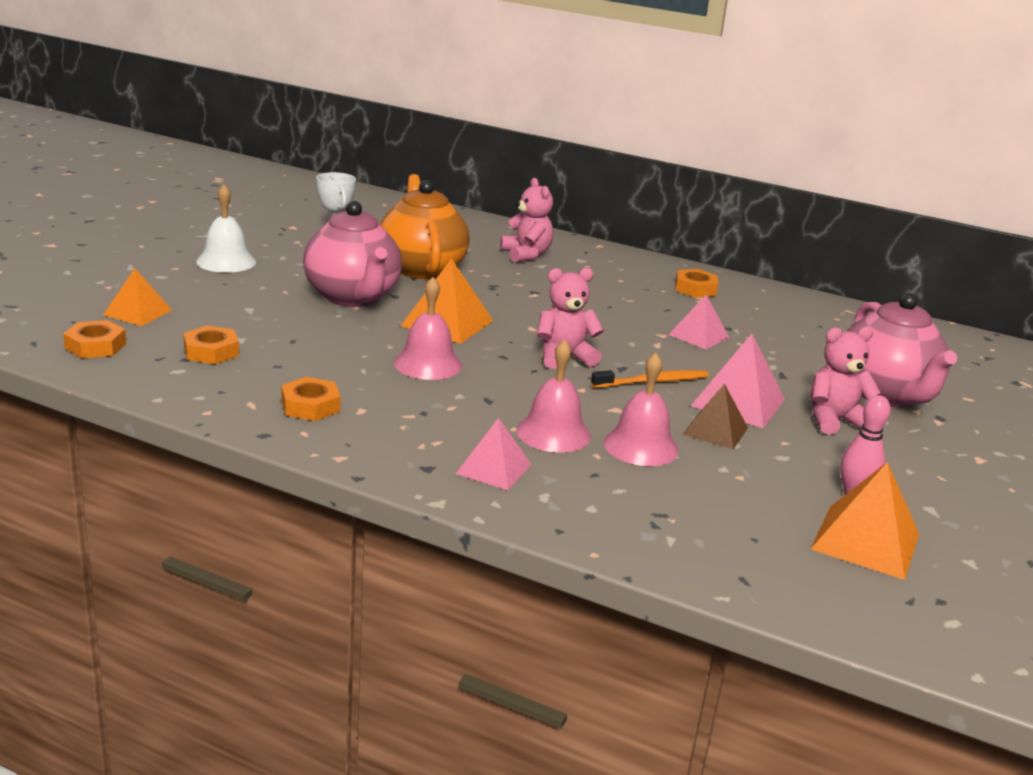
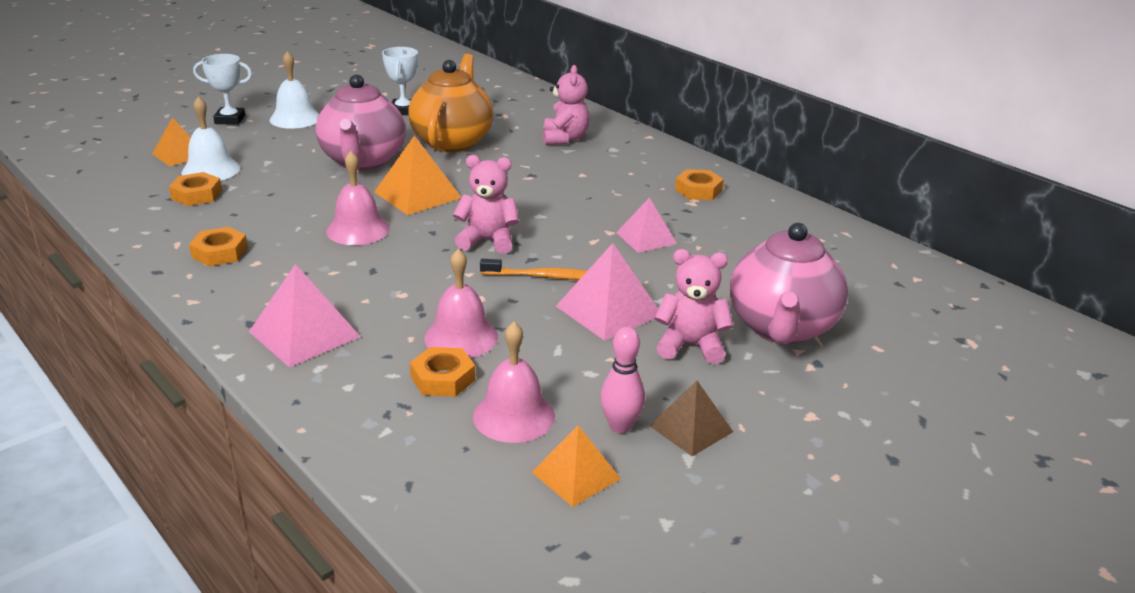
camera: 25 degrees right, 5 degrees up
(95, 346) = (118, 179): orange nut -> orange nut (443, 378)
(151, 270) = (230, 120): none -> white trophy
(195, 324) = (211, 170): none -> white bell
(494, 469) = (305, 334): pink pyramid -> pink pyramid, size x1.50
(553, 433) = (394, 310): pink bell -> pink bell (514, 416)
(715, 431) = (552, 335): brown pyramid -> brown pyramid (691, 428)
(865, 541) = (575, 475): orange pyramid -> orange pyramid, size x0.66

